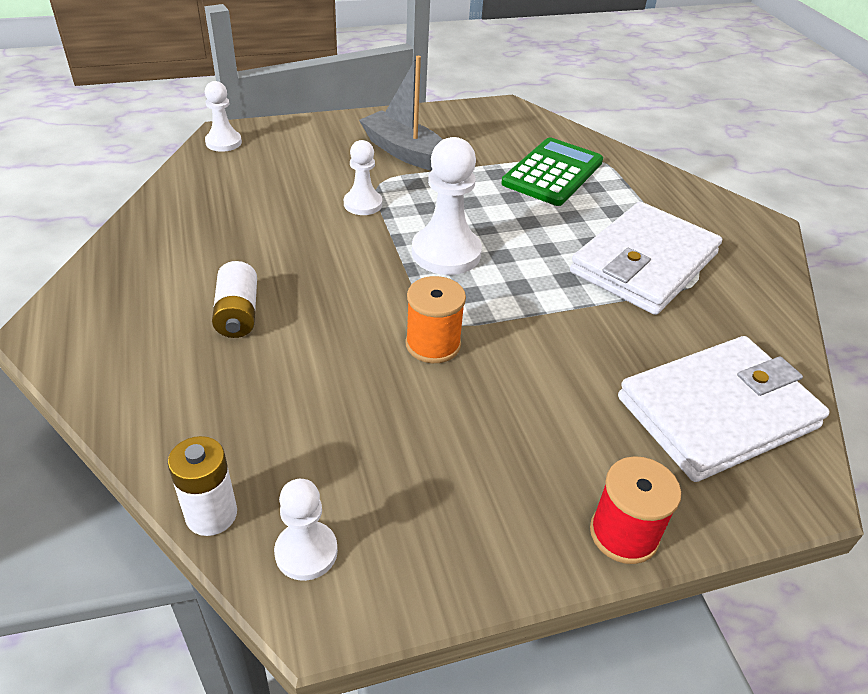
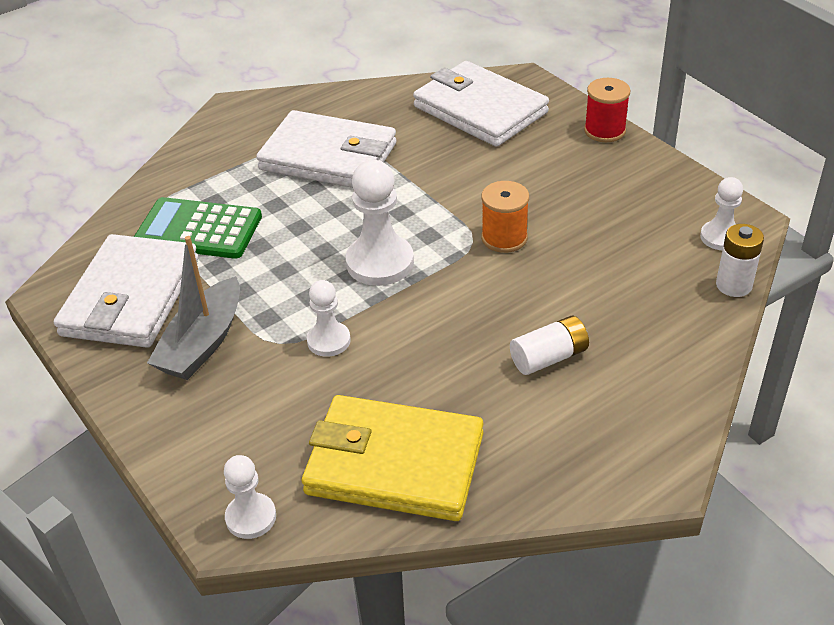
camera: 105 degrees left, 0 degrees up
(207, 203) = (395, 463): none -> yellow wallet
(481, 134) = (131, 297): none -> white wallet

